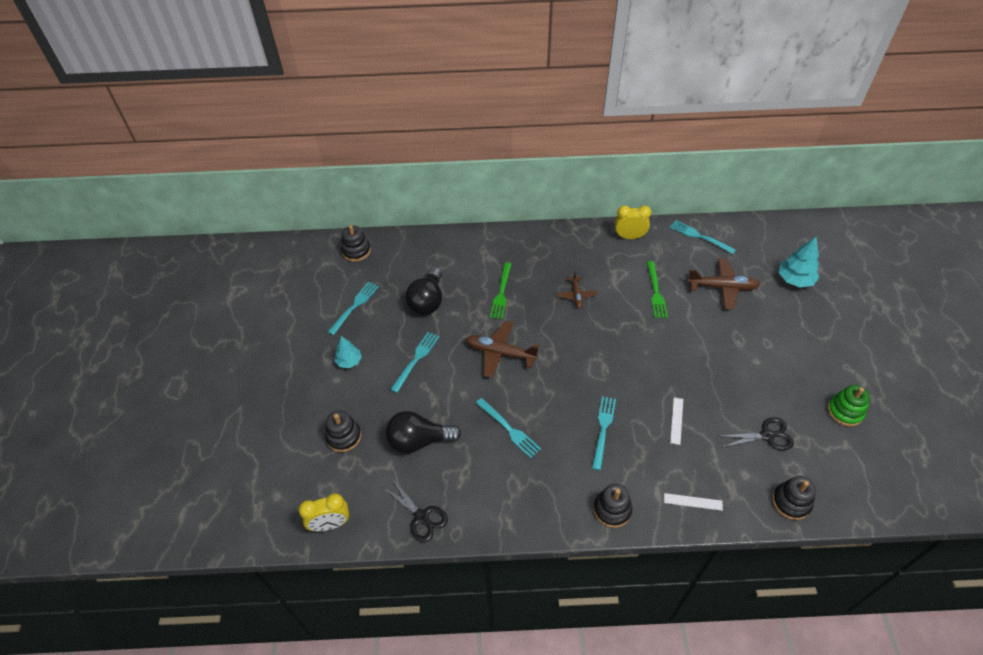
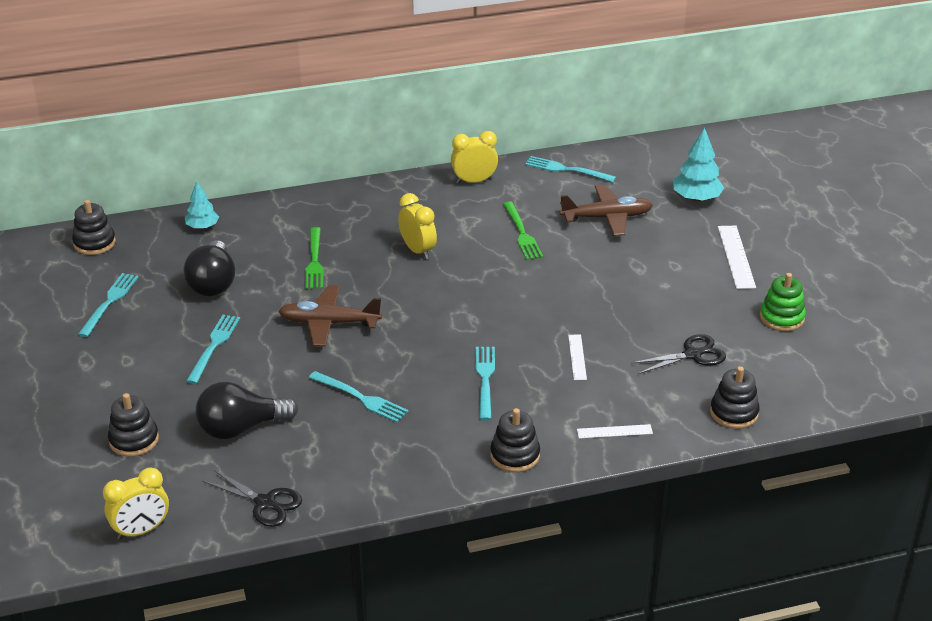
camera: 15 degrees left, 15 degrees down
(349, 361) = (118, 361): turquoise tree -> turquoise tree (202, 227)
(576, 295) = (418, 250): brown plane -> yellow clock
(817, 343) = (736, 257): none -> white ruler

